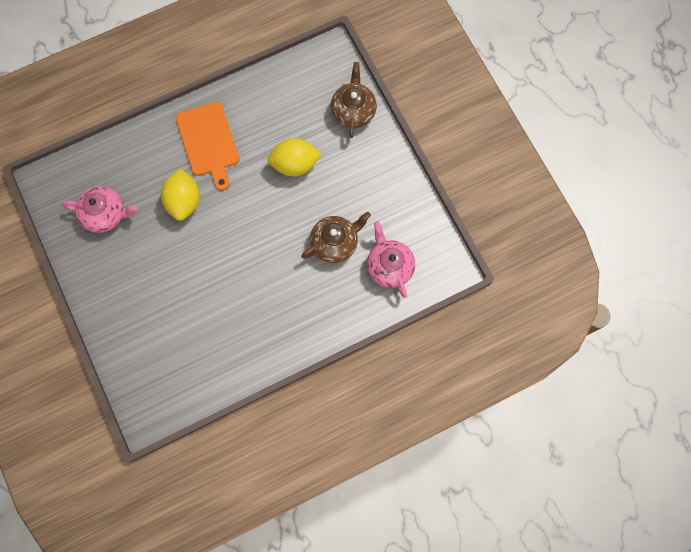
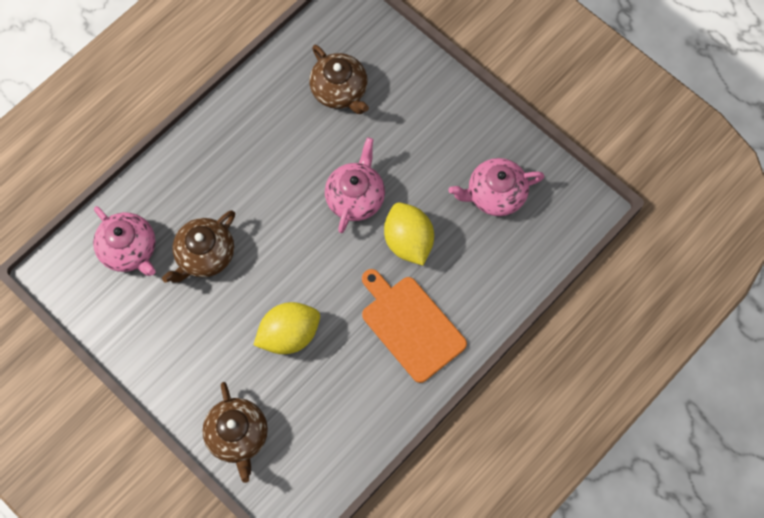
camera: 160 degrees right, 5 degrees down
(183, 341) = (340, 90): none -> brown teapot
(207, 248) = (355, 197): none -> pink teapot

